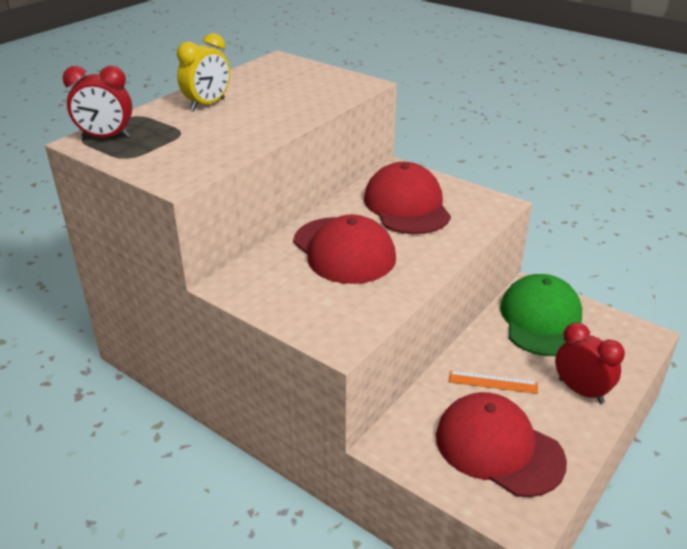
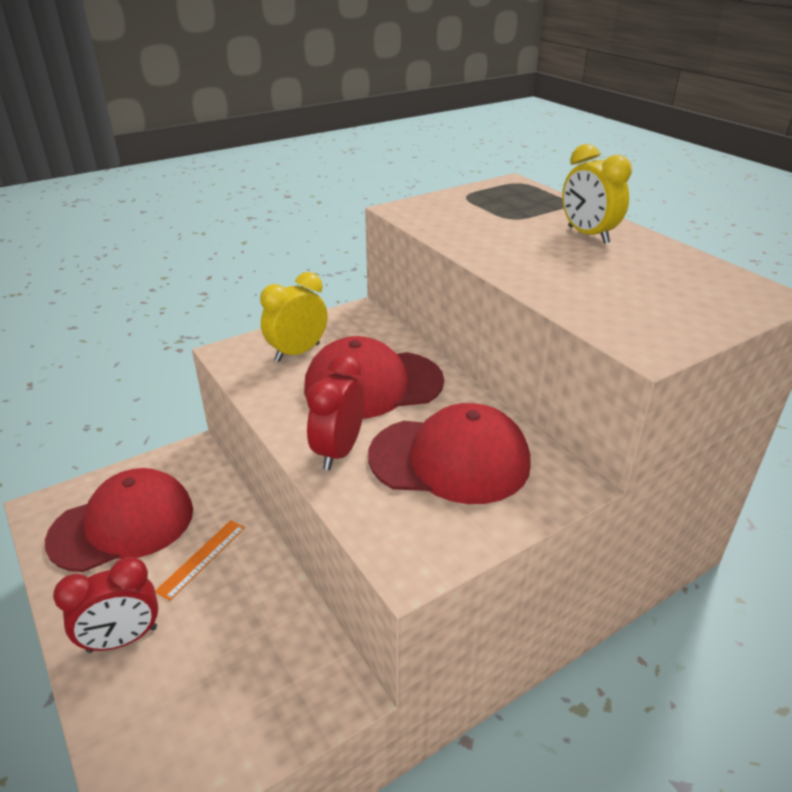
camera: 110 degrees right, 0 degrees up
(106, 137) = (515, 190): red clock -> red clock (338, 451)
(318, 301) = (297, 352): none -> yellow clock
(541, 320) = (267, 669): green cap -> none

